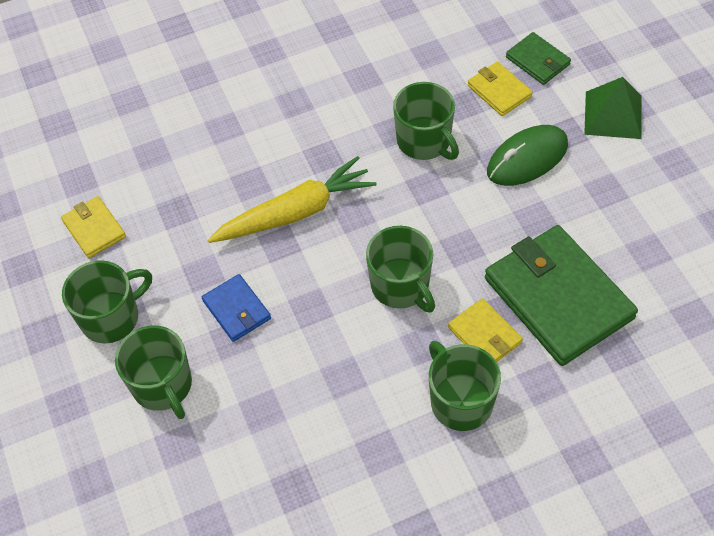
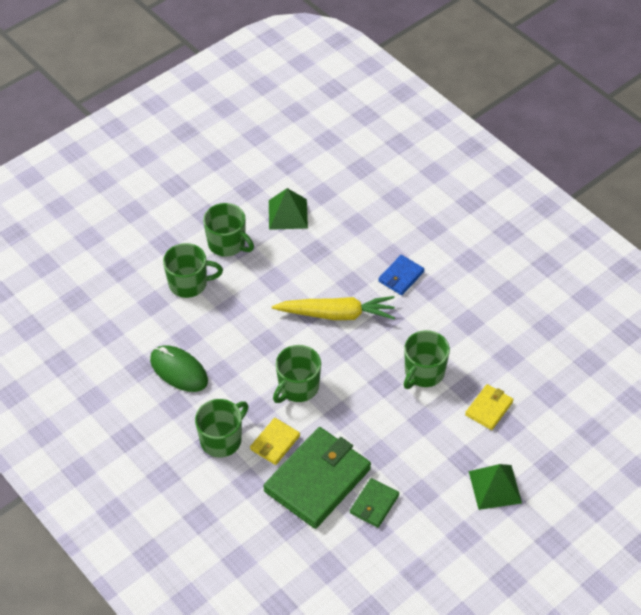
camera: 70 degrees right, 5 degrees down
(94, 229) = (288, 214): yellow wallet -> green pyramid
(163, 386) = (189, 283): green mug -> green mug turned 135 degrees counterclockwise
(237, 310) = (252, 304): blue wallet -> blue wallet (401, 276)
(296, 212) = (336, 314): yellow carrot -> yellow carrot turned 45 degrees counterclockwise
(527, 158) = (431, 438): green mouse -> green mouse (179, 370)
(537, 61) = (529, 427): green wallet -> green wallet (374, 504)

